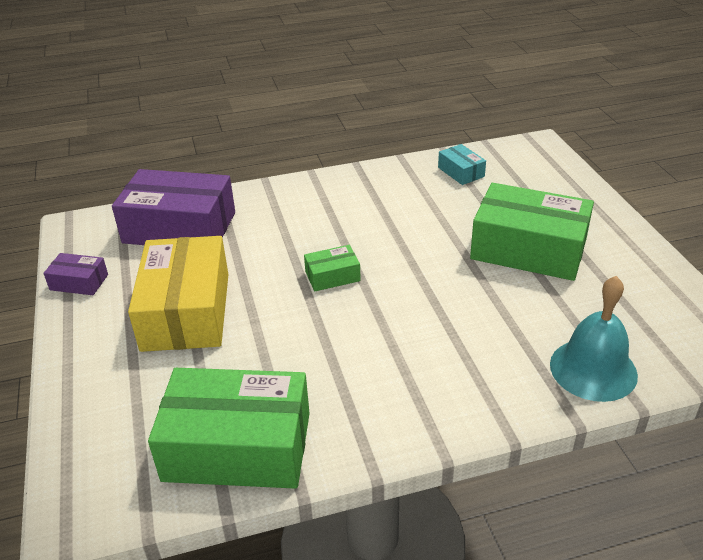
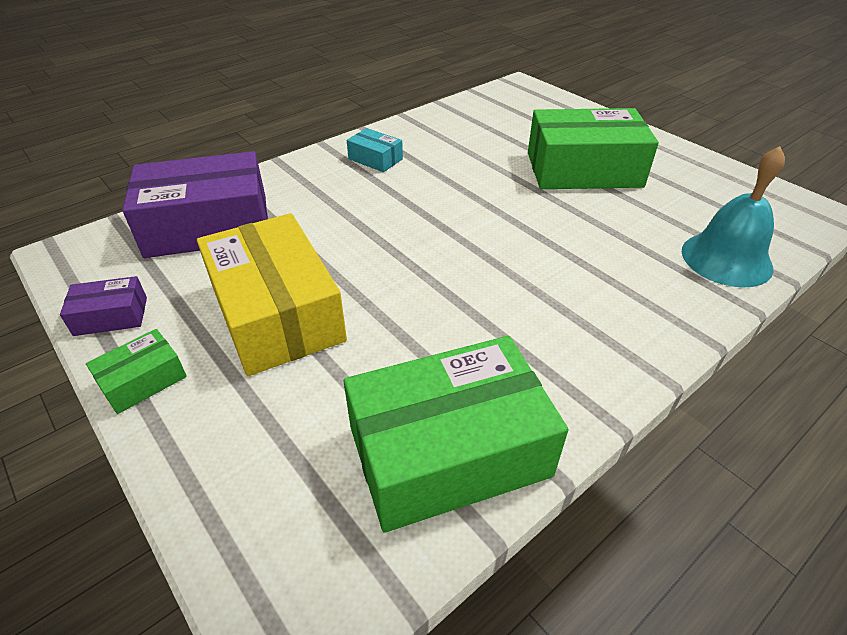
camera: 25 degrees left, 5 degrees up
(332, 276) = (418, 236): green box -> green box (143, 380)
(461, 172) = (470, 118): turquoise box -> turquoise box (375, 159)

